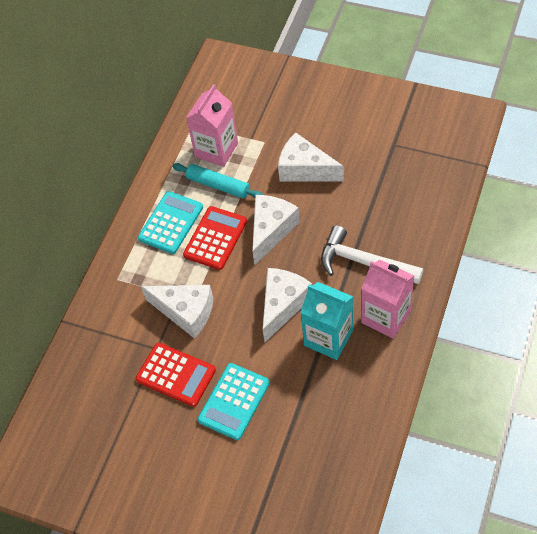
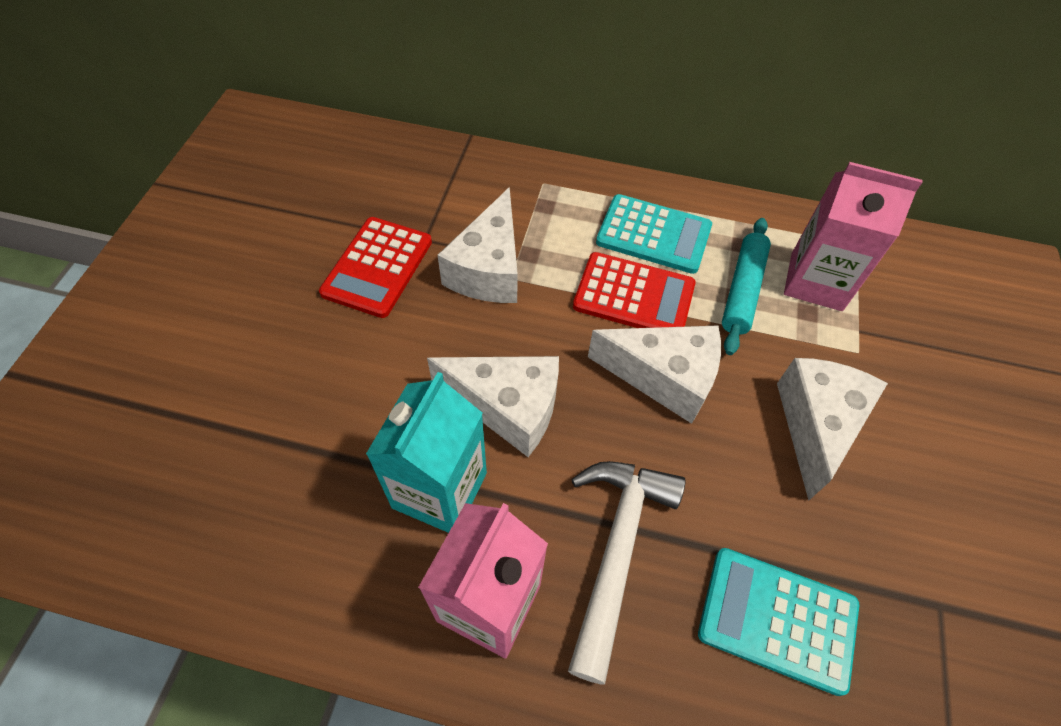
camera: 75 degrees right, 0 degrees up
(234, 401) = (323, 347): turquoise calculator -> turquoise calculator (777, 619)

